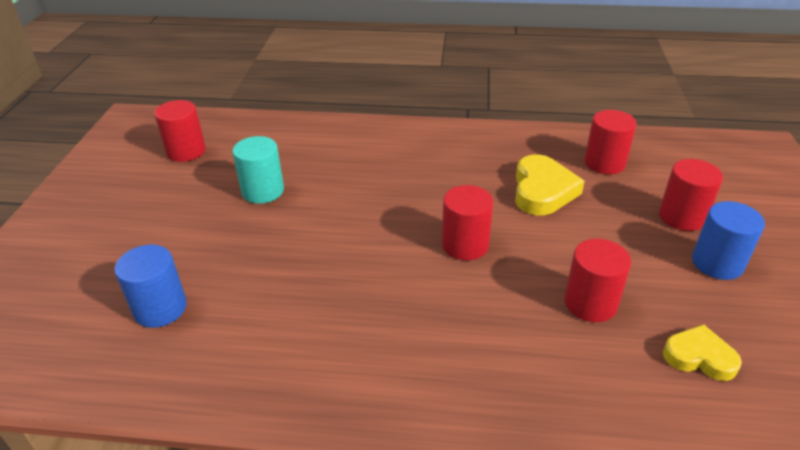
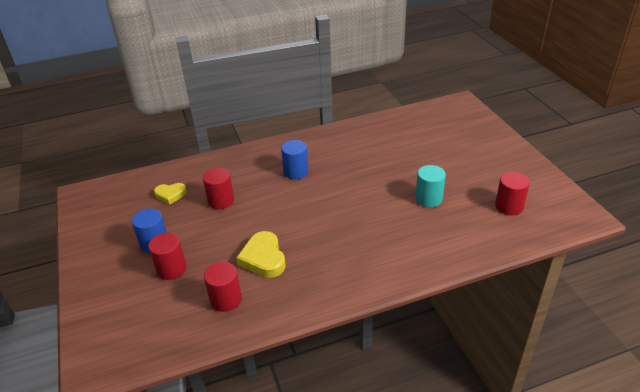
camera: 155 degrees right, 0 degrees up
(160, 308) = (405, 139): blue cylinder -> blue cylinder (296, 172)
(465, 245) = (293, 208): red cylinder -> none

